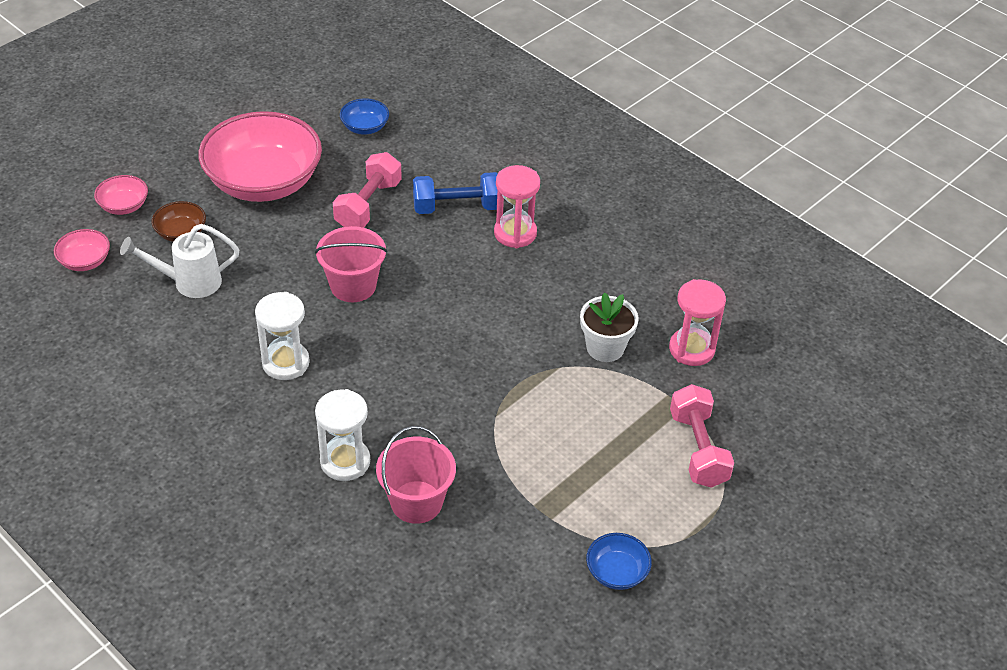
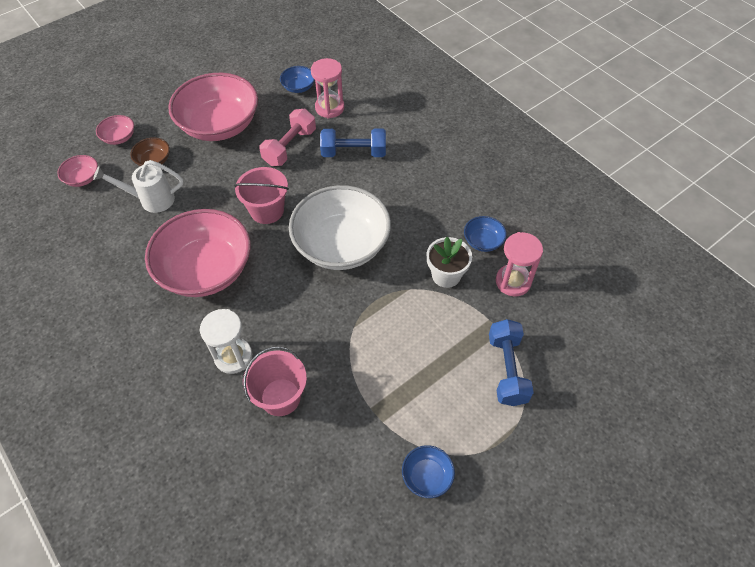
camera: 10 degrees right, 10 degrees up
(285, 363) = (206, 270): white hourglass -> pink bowl
(462, 321) = (341, 245): none -> white bowl
(515, 233) = (392, 176): pink hourglass -> pink hourglass (329, 108)
(646, 305) = (483, 241): none -> blue bowl
(698, 449) = (507, 369): pink dumbbell -> blue dumbbell

